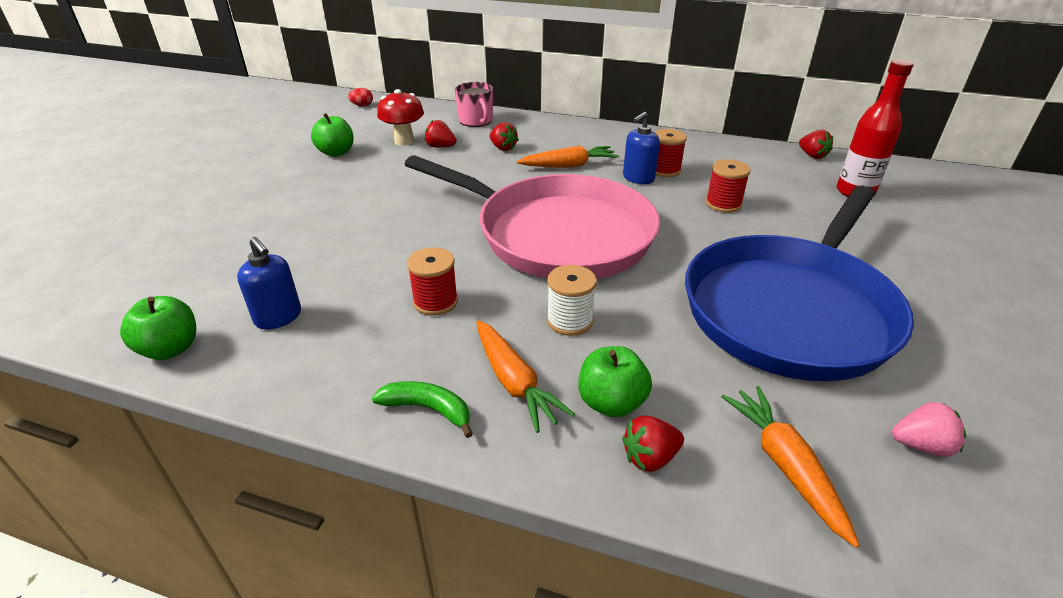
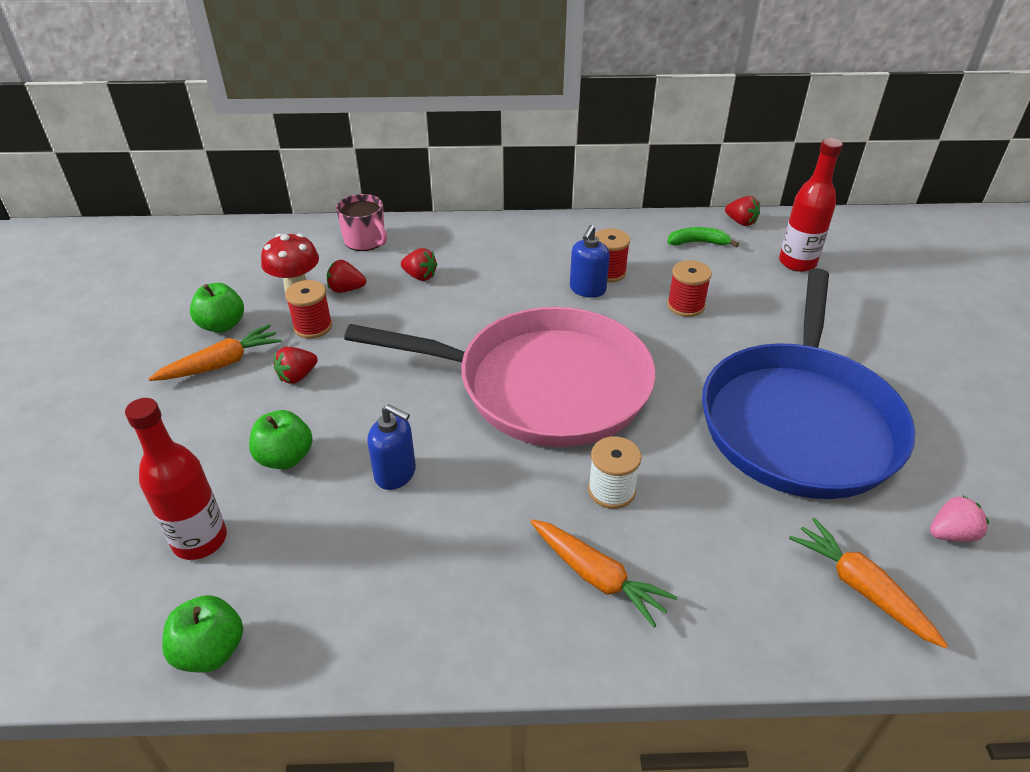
camera: 20 degrees left, 5 degrees up
(220, 276) = (200, 540): none -> red bottle
(278, 317) = (308, 574): blue soap dispenser -> blue soap dispenser (395, 474)
(362, 106) = (207, 242): red egg -> none
(428, 409) = (533, 633): green banana -> green banana (698, 243)
(435, 302) = (466, 505): red spool -> red spool (313, 326)
(568, 165) = (506, 287): orange carrot -> orange carrot (221, 364)
(611, 403) = (695, 571): green apple -> green apple (285, 458)
(650, 457) = (754, 617): red strawberry -> red strawberry (297, 376)

